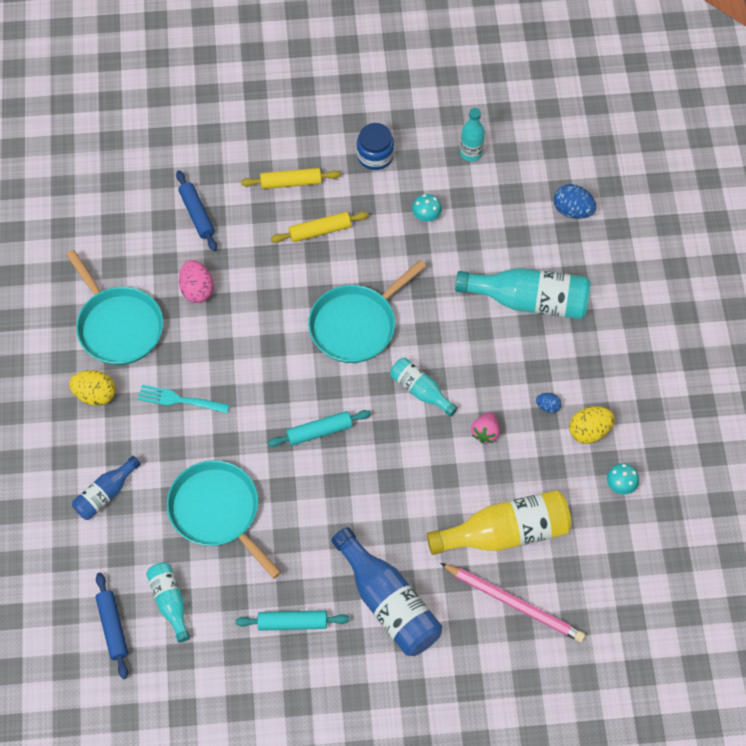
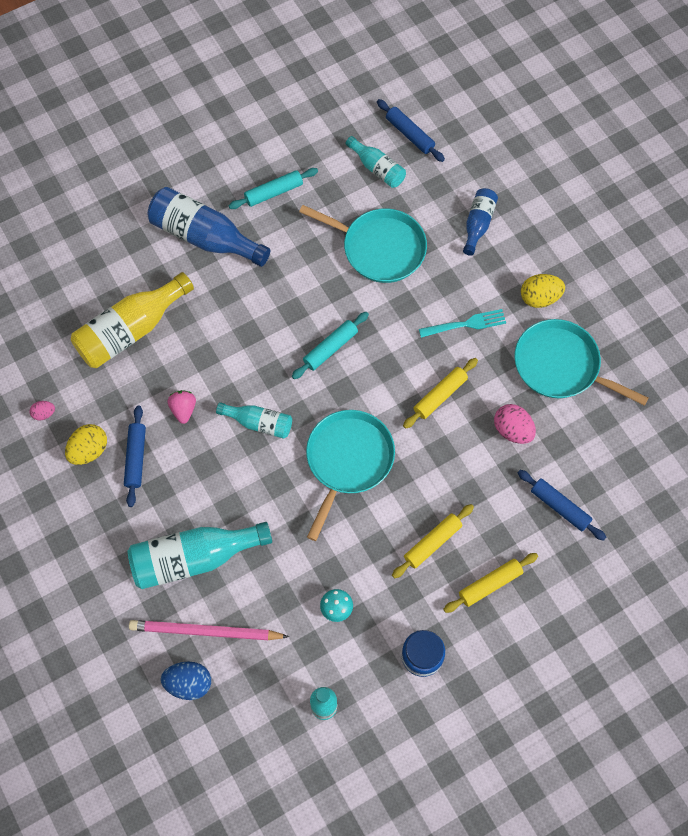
camera: 155 degrees right, 5 degrees up
(242, 345) = (440, 396): none -> yellow rolling pin
(514, 603) = (101, 278): pink pencil -> pink pencil (205, 631)
(548, 406) = (136, 458): blue egg -> blue rolling pin
(621, 485) = (44, 413): turquoise mushroom -> pink egg

